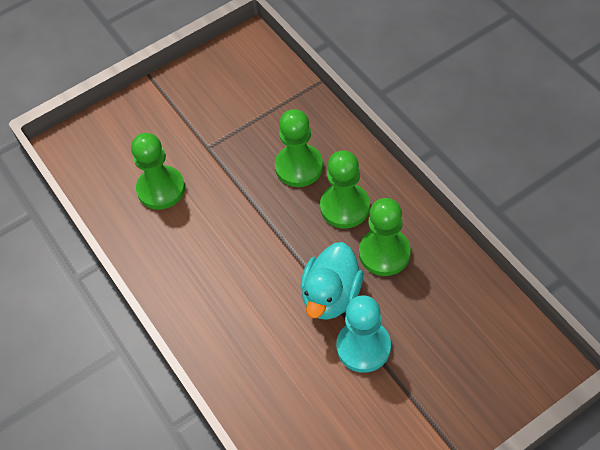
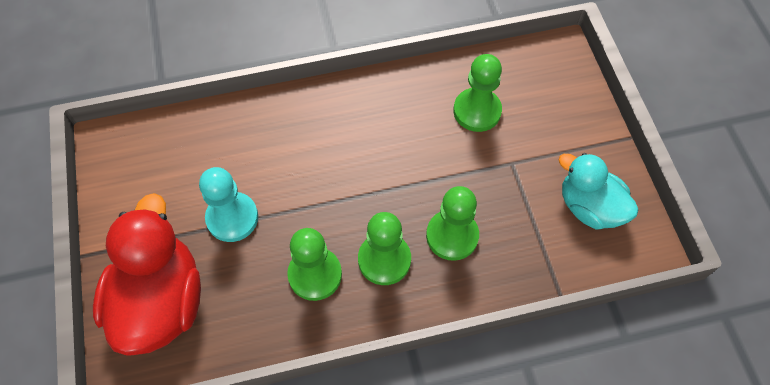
camera: 105 degrees right, 5 degrees up
(331, 295) = (295, 211): turquoise duck -> turquoise duck (589, 207)
(474, 367) = (161, 301): none -> red duck

